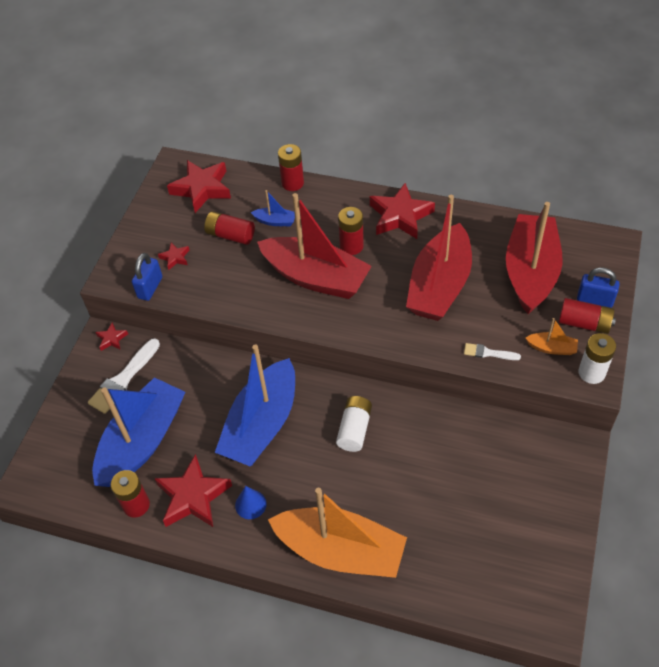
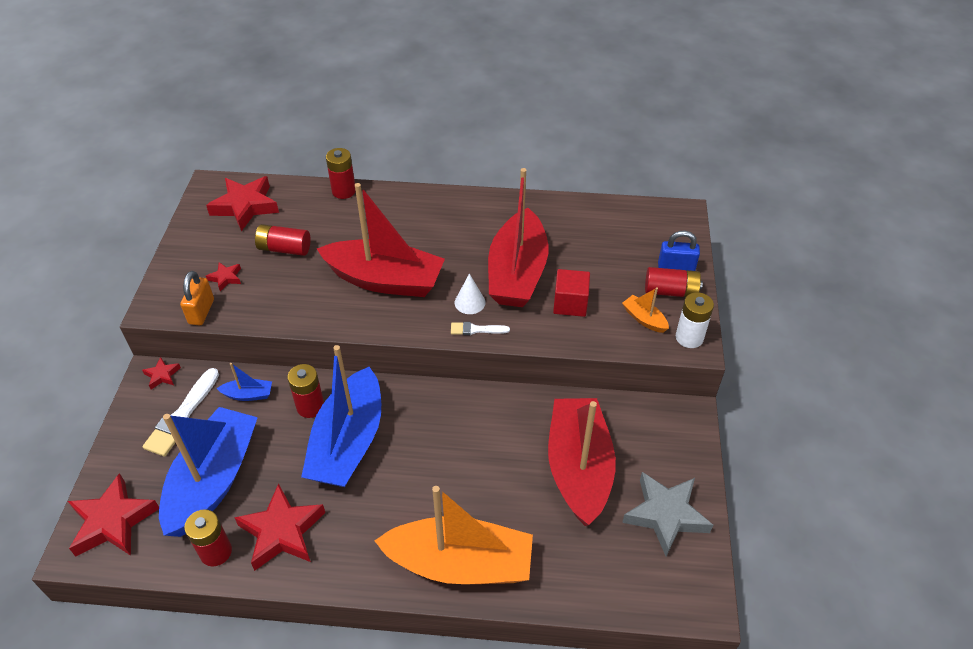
camera: 15 degrees left, 5 degrees down
(150, 287) = (201, 311): blue padlock -> orange padlock
(250, 504) = (350, 530): blue cone -> none
(275, 221) = (331, 230): blue boat -> blue boat (248, 395)
(351, 246) = (417, 245): red battery -> red battery (310, 406)
(354, 429) = (451, 433): white battery -> none
(389, 309) = (470, 302): none -> white cone
(400, 216) = (463, 211): red star -> red star (113, 521)
(484, 323) = (570, 303): none -> red cube
(488, 353) = (581, 332): white brush -> white brush (476, 329)
(530, 272) = (606, 249): red boat -> red boat (579, 468)
(536, 538) = (665, 515): none -> grey star
(552, 348) = (644, 319): orange boat -> orange boat turned 135 degrees counterclockwise

